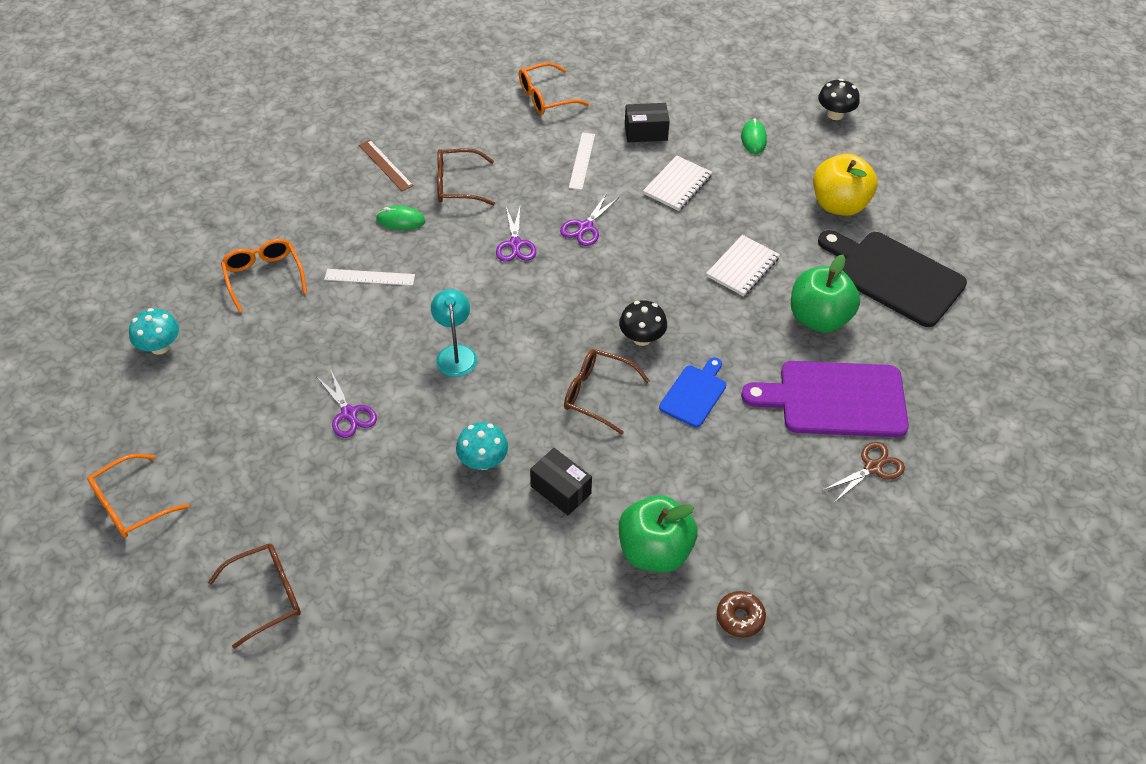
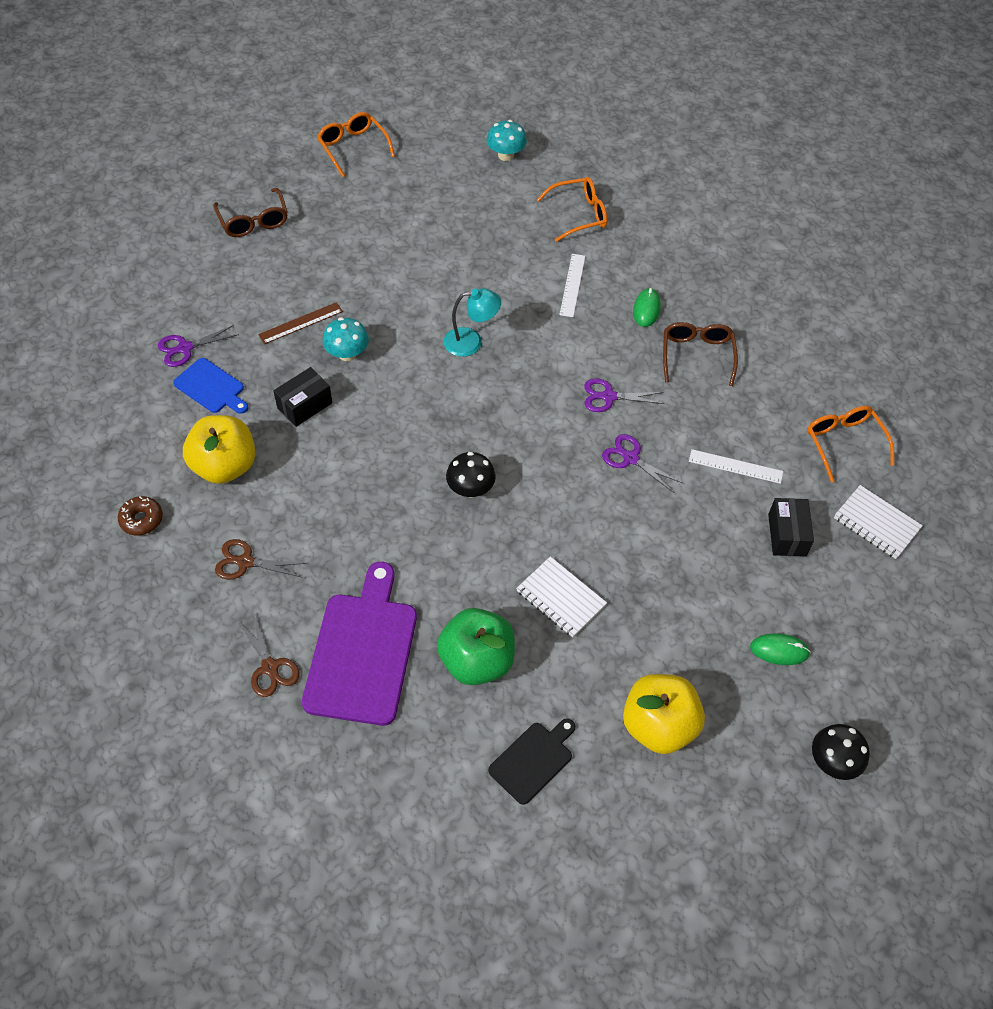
camera: 95 degrees right, 5 degrees up
(349, 413) = (415, 268): purple scissors -> purple scissors (185, 348)
(385, 165) = (726, 300): brown ruler -> brown ruler (301, 323)
(597, 394) = (406, 443): brown glasses -> none
(654, 551) = (225, 466): green apple -> yellow apple
(677, 185) = (696, 554): white notebook -> white notebook (876, 523)
(694, 394) = (392, 524): blue cutting board -> blue cutting board (211, 387)
(767, 509) = (245, 562): none -> brown scissors
(894, 276) = (533, 760): black cutting board -> black cutting board, size x0.54

